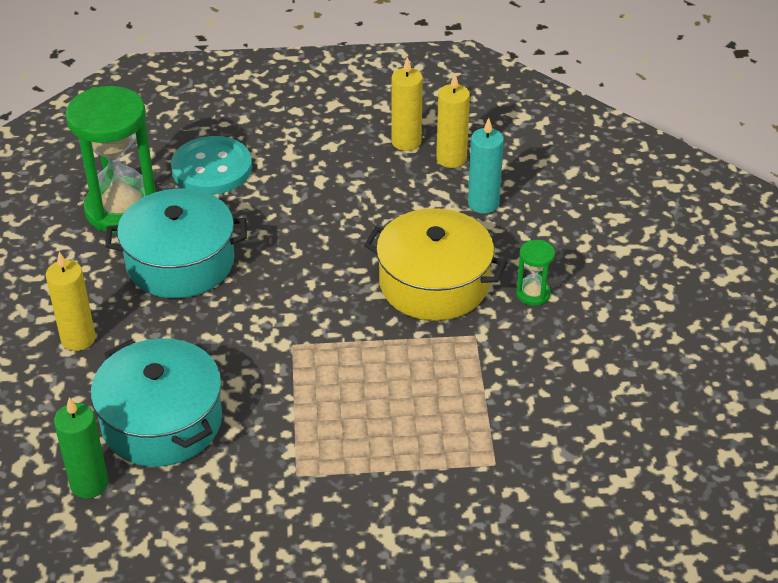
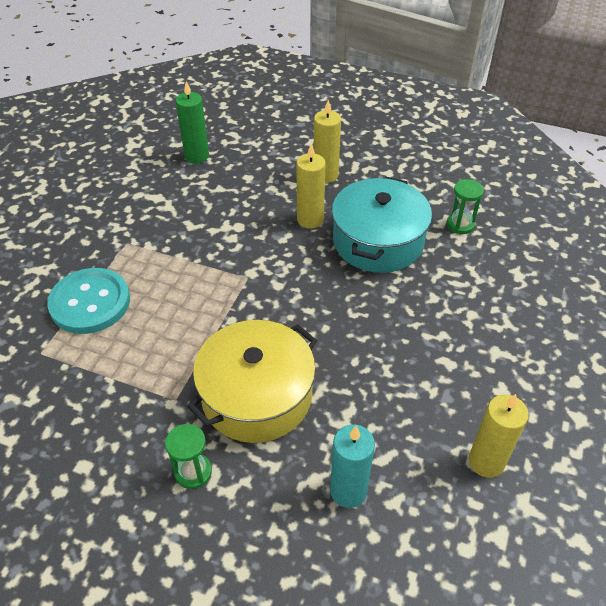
camera: 115 degrees right, 5 degrees up
(122, 209) = (460, 224): green hourglass -> green hourglass, size x0.44
(162, 421) = (222, 195): turquoise pot -> none
(212, 168) = (496, 291): turquoise button -> turquoise button (90, 303)
(451, 159) = (439, 494): yellow candle -> yellow candle (310, 219)

